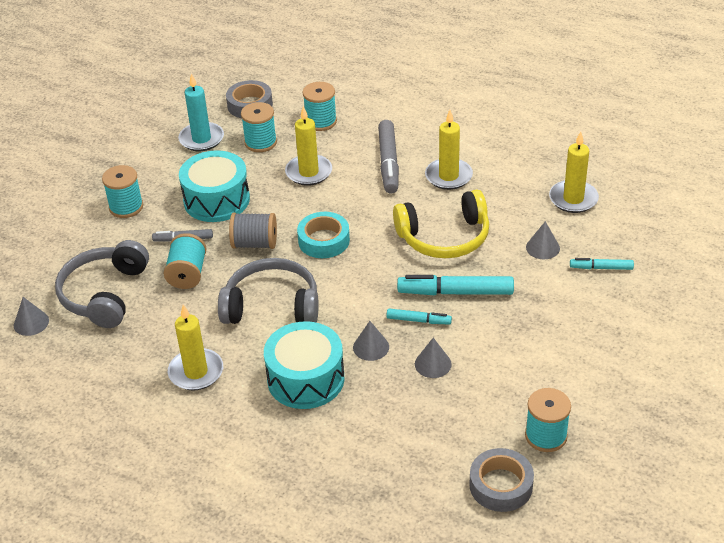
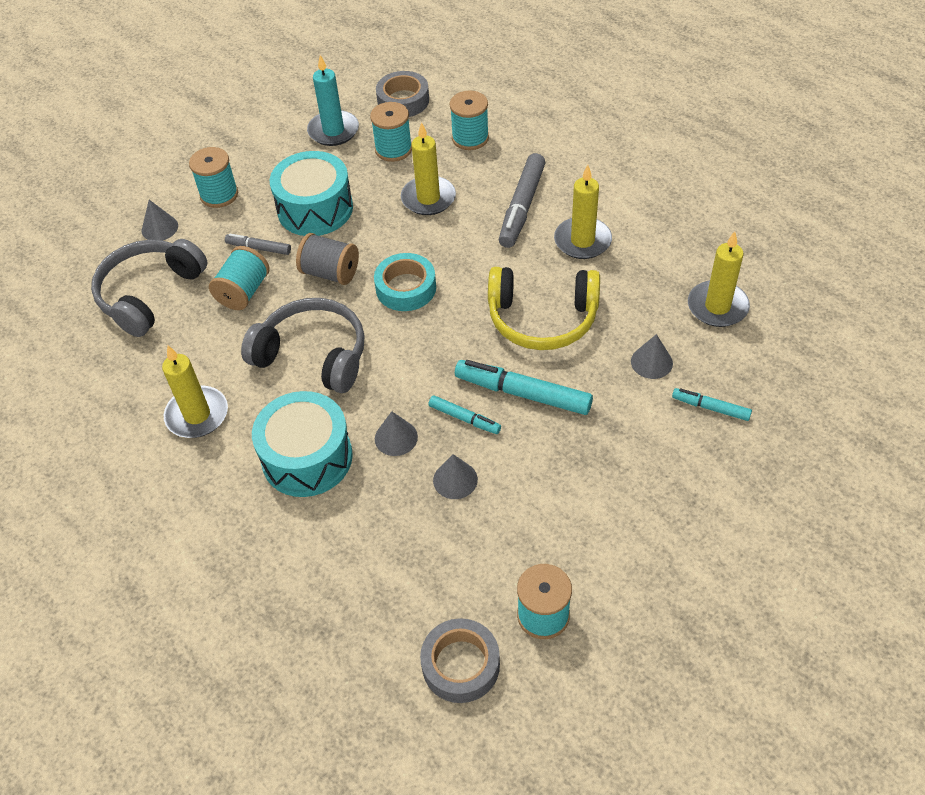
camera: 20 degrees right, 10 degrees up
(31, 323) = (63, 308): grey cone -> grey cone (159, 228)

